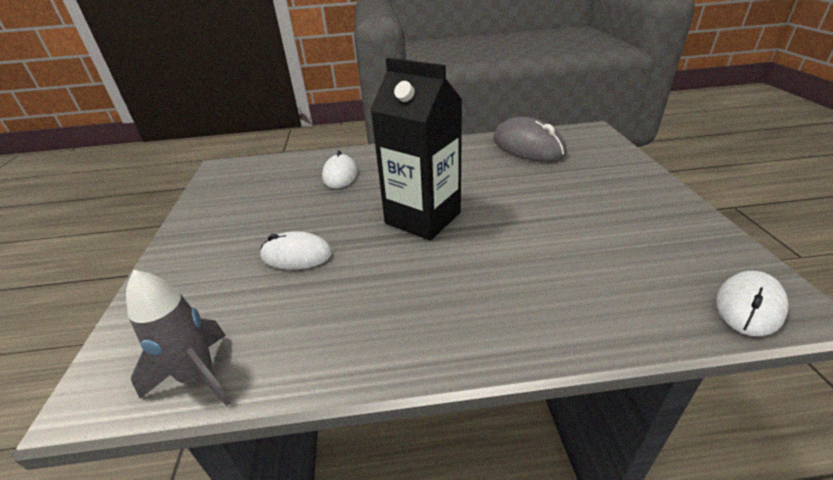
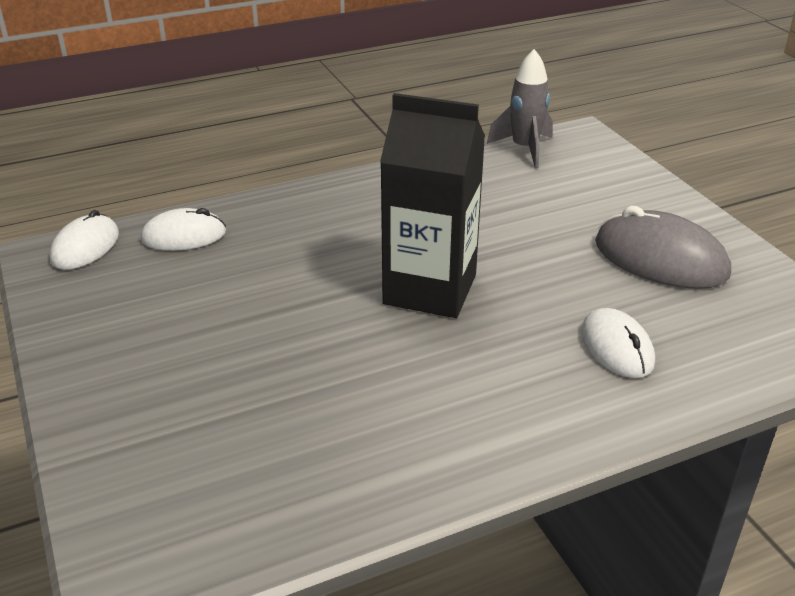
camera: 160 degrees right, 0 degrees up
(296, 255) = (546, 227): white mouse -> white mouse (184, 236)
(528, 146) = (291, 484): grey mouse -> grey mouse (660, 258)

